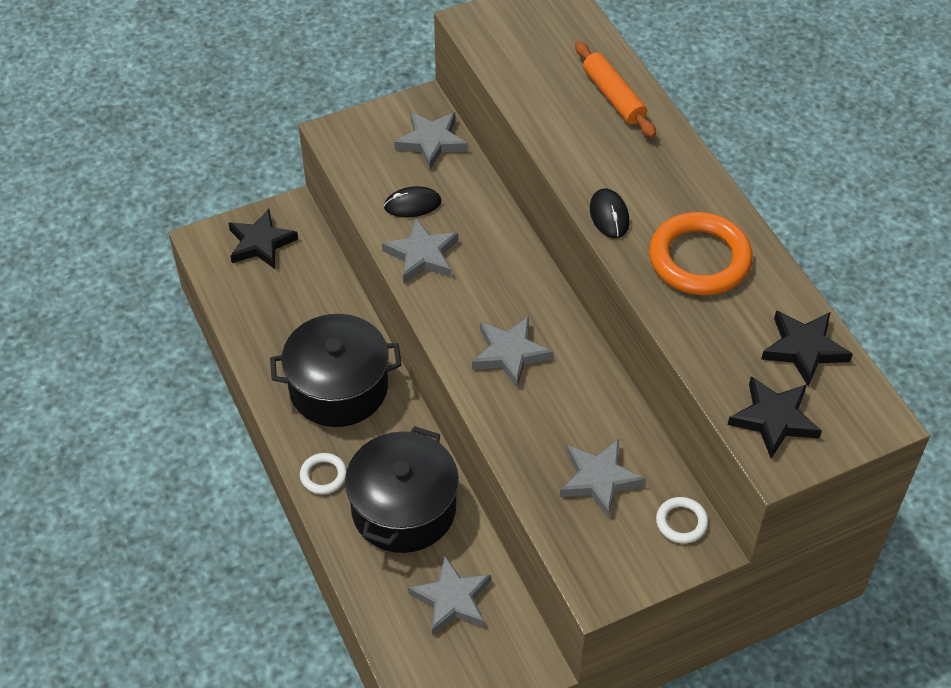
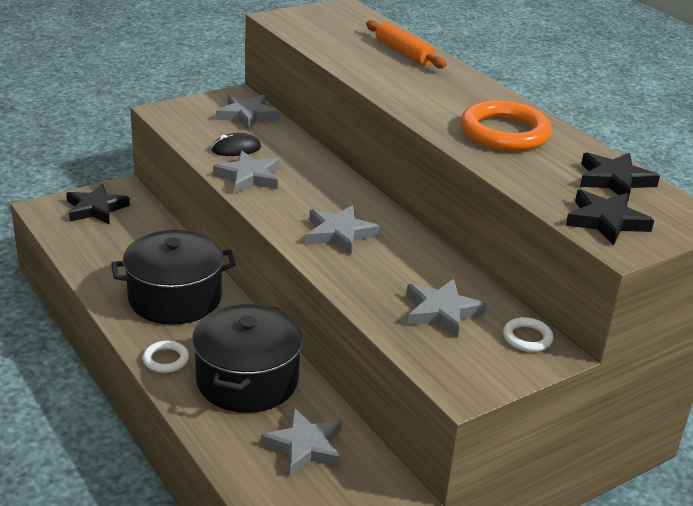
camera: 10 degrees left, 20 degrees down
(609, 215) = (419, 111): black mouse -> none

